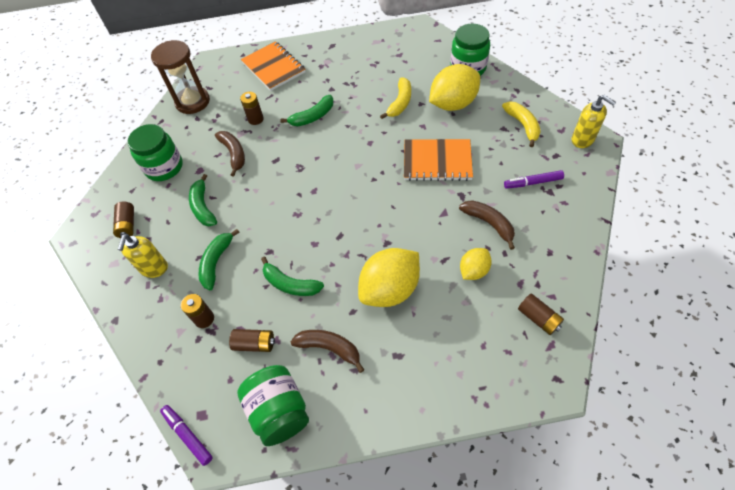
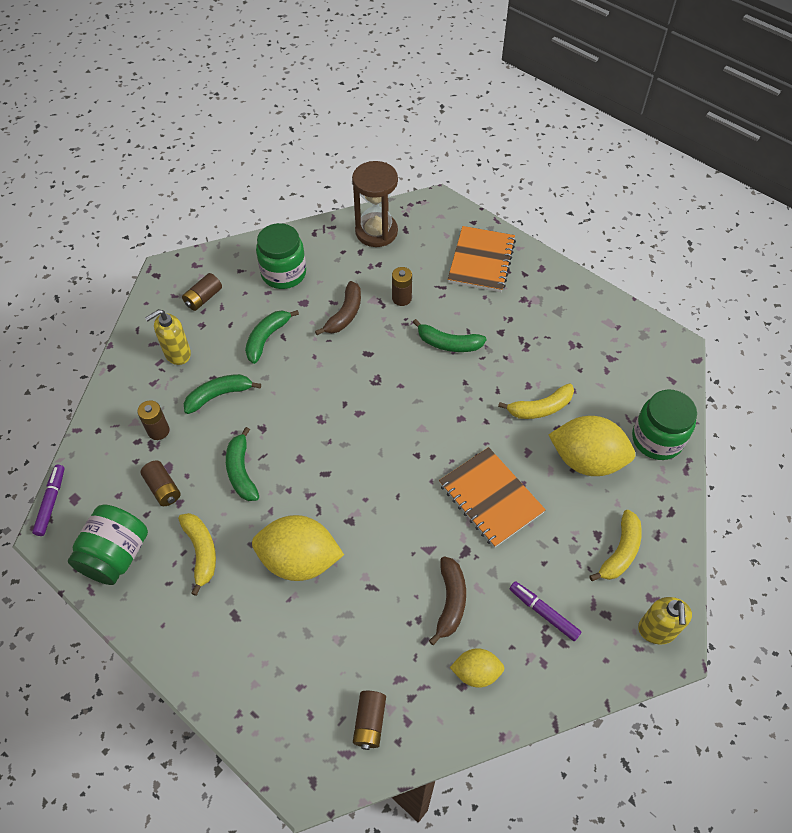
camera: 45 degrees right, 0 degrees up
(329, 348) = (201, 552): brown banana -> yellow banana
(473, 270) = (379, 623): yellow lemon -> yellow lemon (476, 672)

